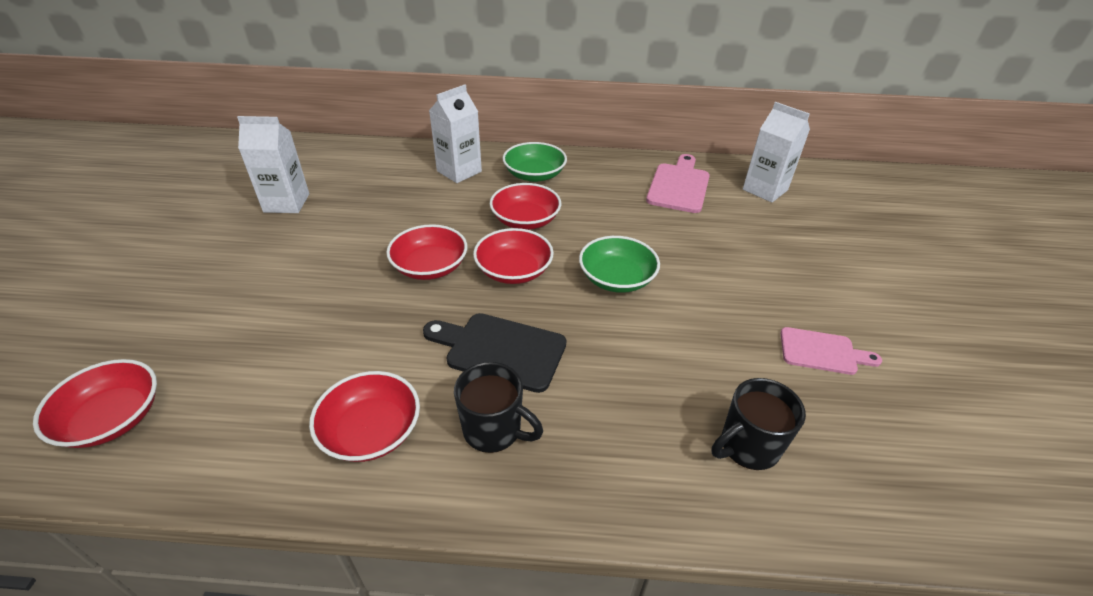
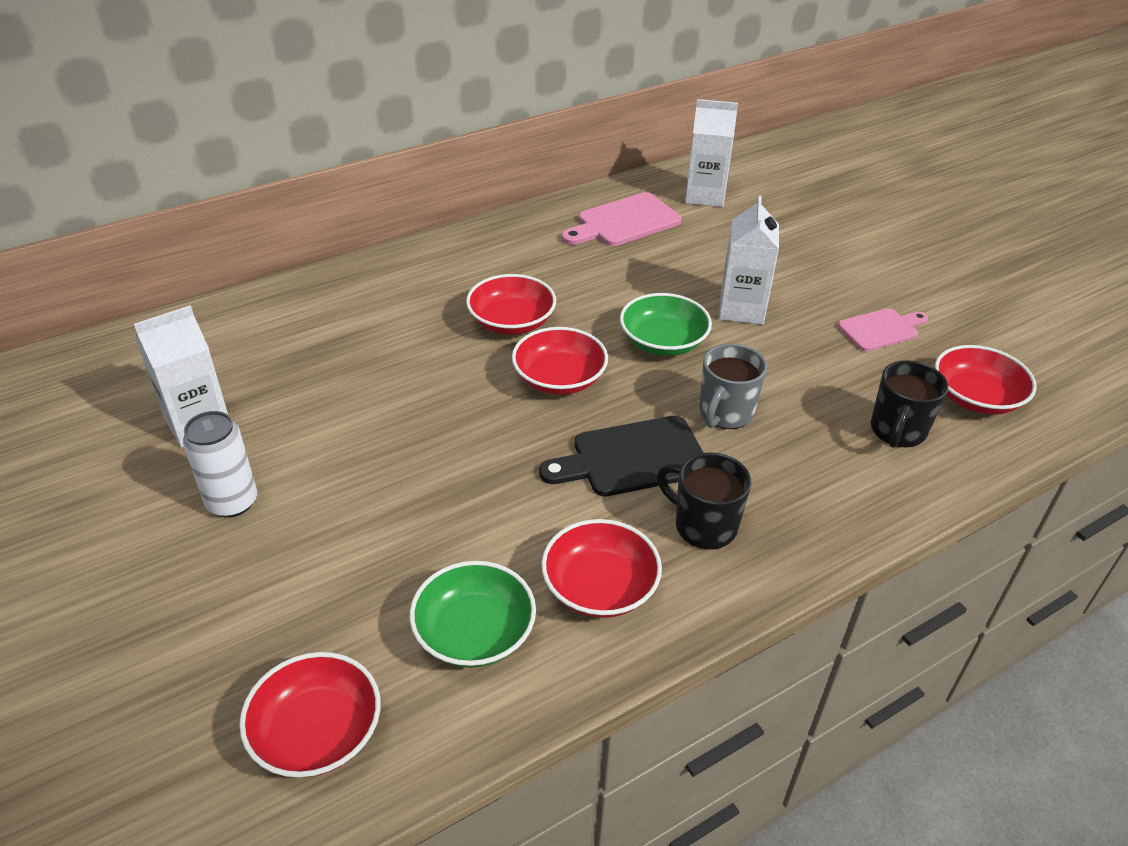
camera: 35 degrees left, 0 degrees up
(247, 254) = (232, 502): none -> white can
(430, 266) = (469, 414): red bowl -> red bowl (976, 397)
(459, 171) = (372, 297): white carton -> white carton (741, 309)
(494, 430) = (703, 525): black mug -> black mug turned 135 degrees counterclockwise
(534, 175) = (464, 267): green bowl -> green bowl (474, 632)
(607, 353) = (725, 413): none -> grey mug
(679, 186) = (624, 222): pink cutting board -> pink cutting board turned 105 degrees counterclockwise

